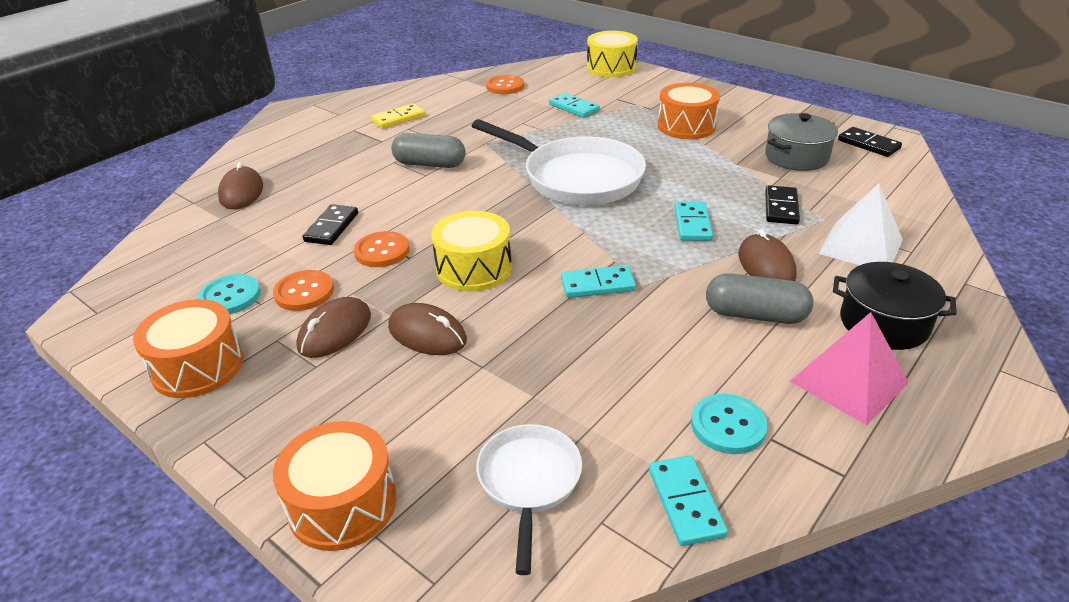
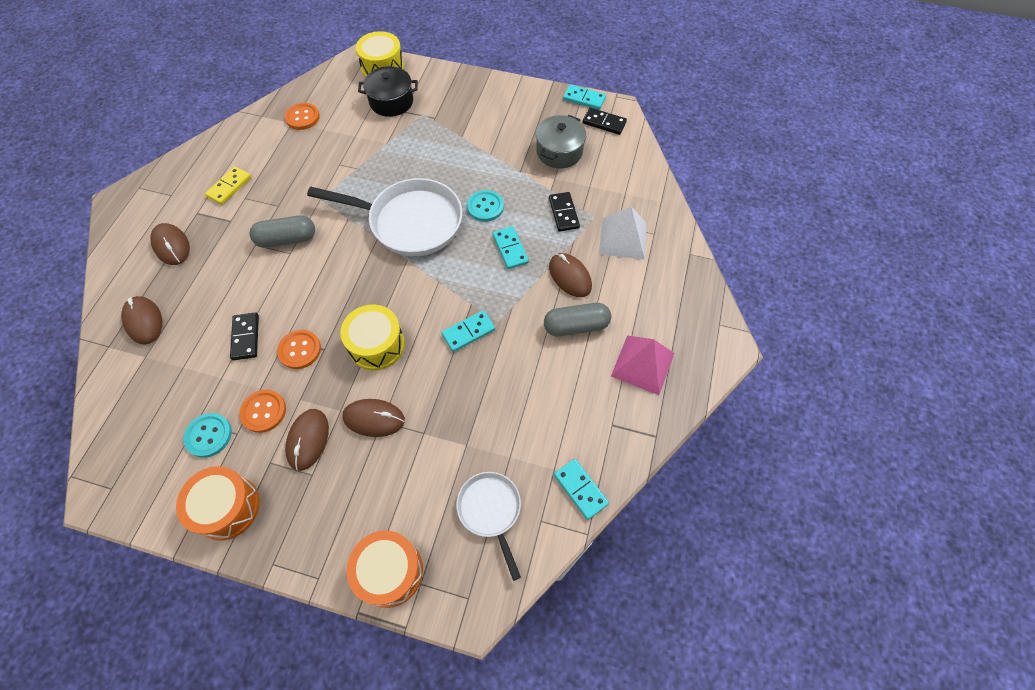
camera: 25 degrees left, 25 degrees up
(311, 146) = (171, 246): none -> brown mouse
(574, 108) = (373, 133): turquoise domino -> turquoise domino (584, 99)
(686, 126) = (470, 134): orange drum -> none
(728, 425) = (586, 424): turquoise button -> turquoise button (485, 207)
(884, 323) = (651, 307): black pot -> black pot (391, 101)

